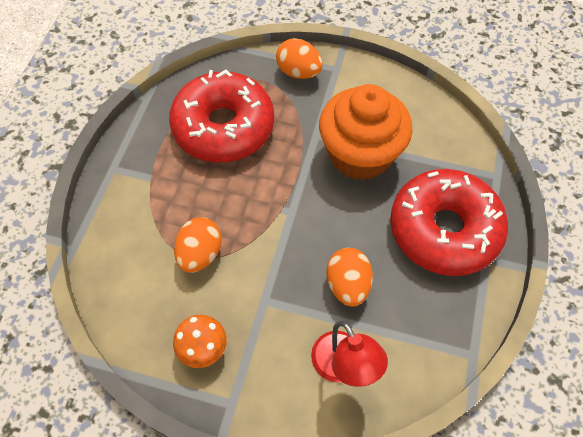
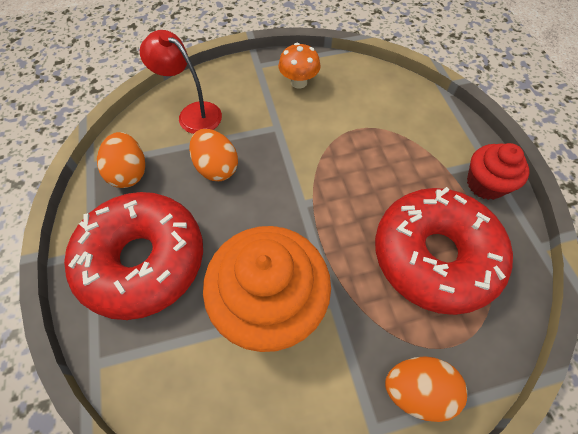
camera: 150 degrees right, 0 degrees up
(134, 153) = (485, 184): none -> red cupcake
(200, 254) = (351, 134): orange egg -> orange egg (129, 173)

